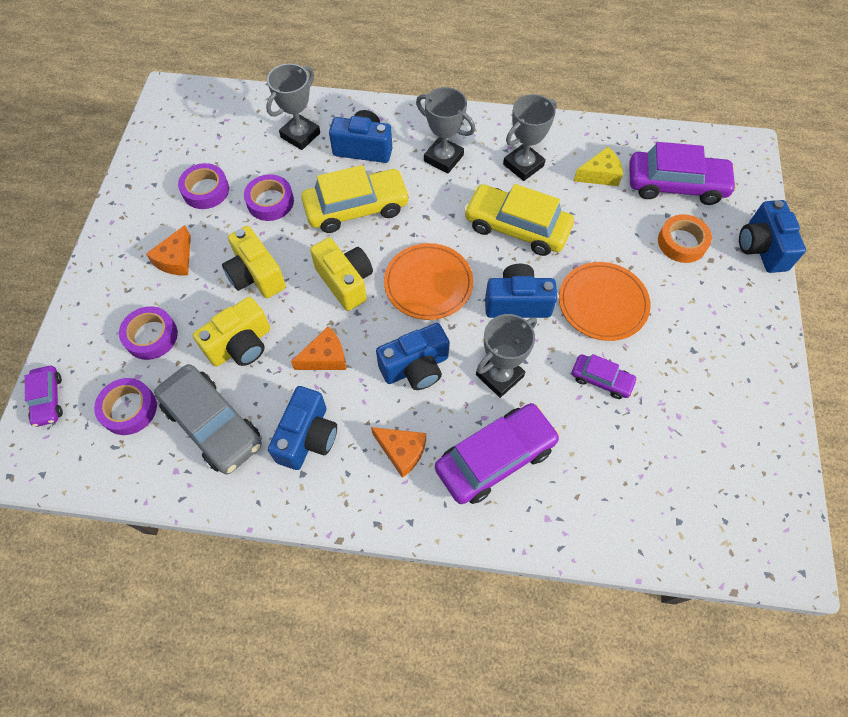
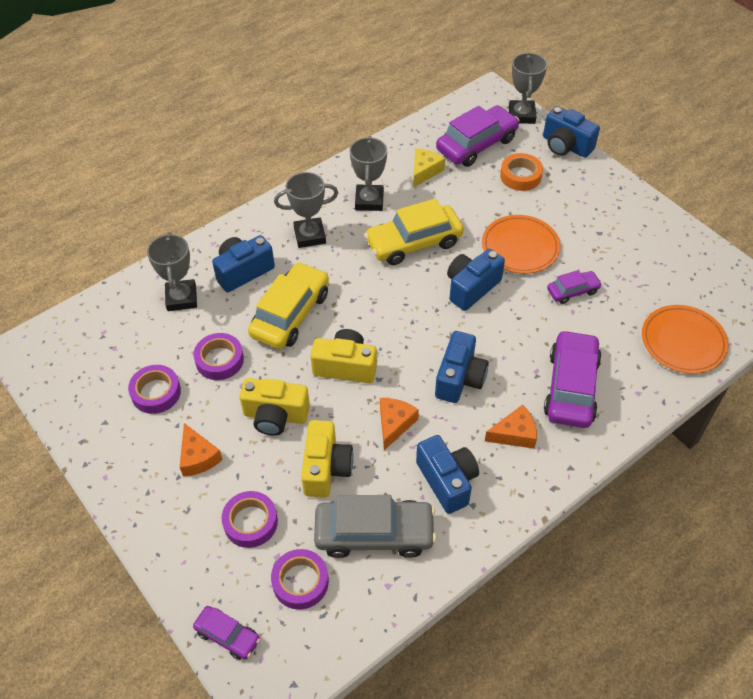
camera: 45 degrees left, 10 degrees down
(428, 283) = (402, 322): orange plate -> orange plate (683, 341)
(499, 375) = (514, 339): grey trophy -> grey trophy (521, 115)

